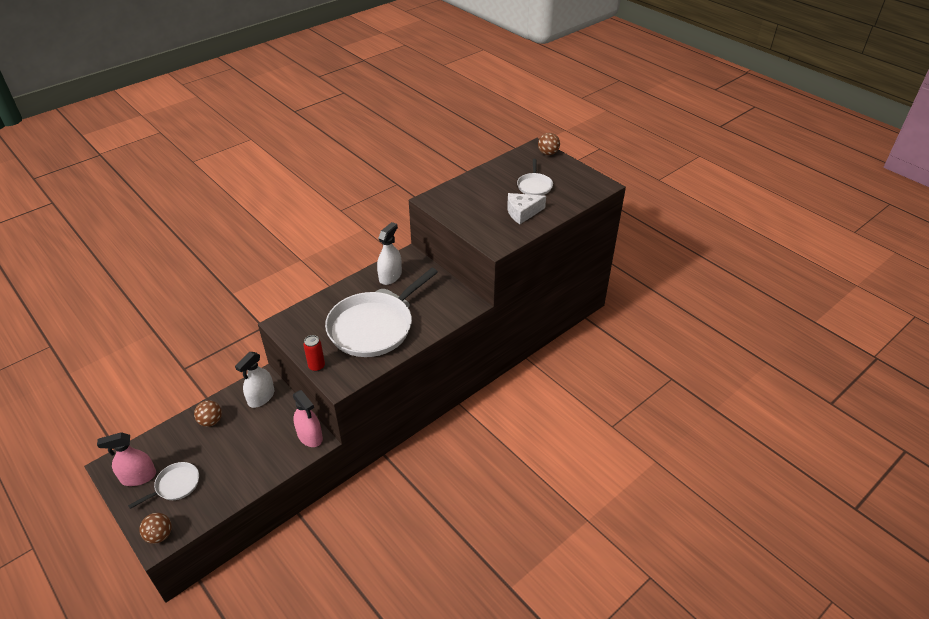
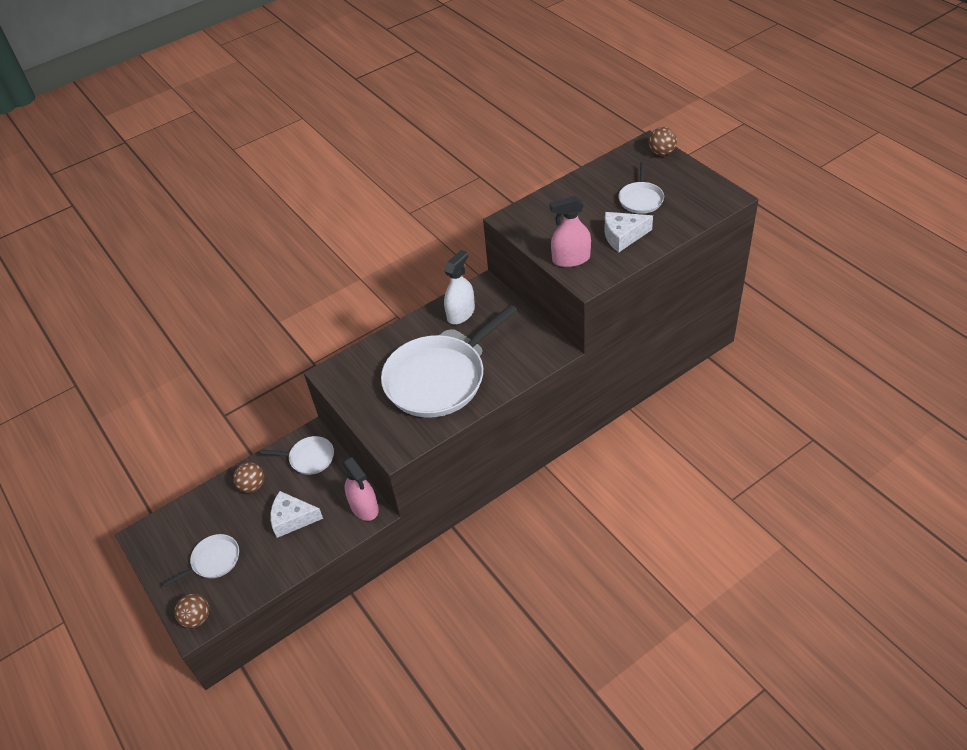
camera: 10 degrees right, 5 degrees up
(138, 477) = (173, 549): pink spray bottle -> pink spray bottle (571, 259)
(247, 447) = (292, 519): none -> white cheese
(261, 397) = (309, 458): white spray bottle -> white pan
(316, 366) = (370, 427): red can -> none

